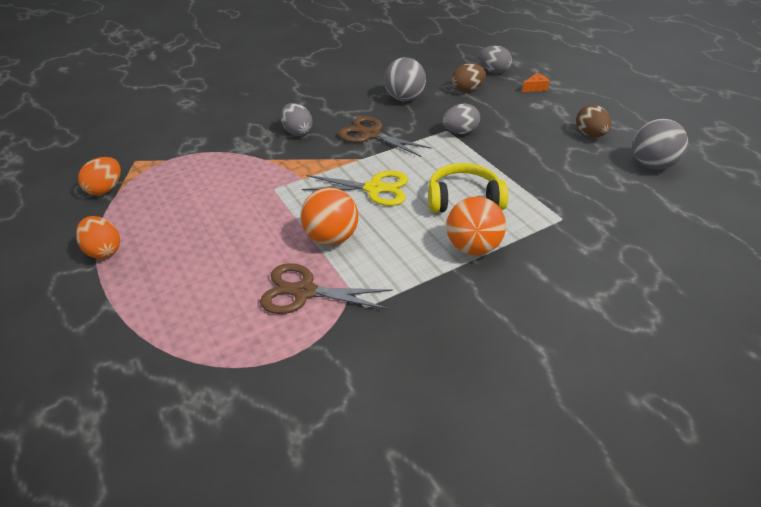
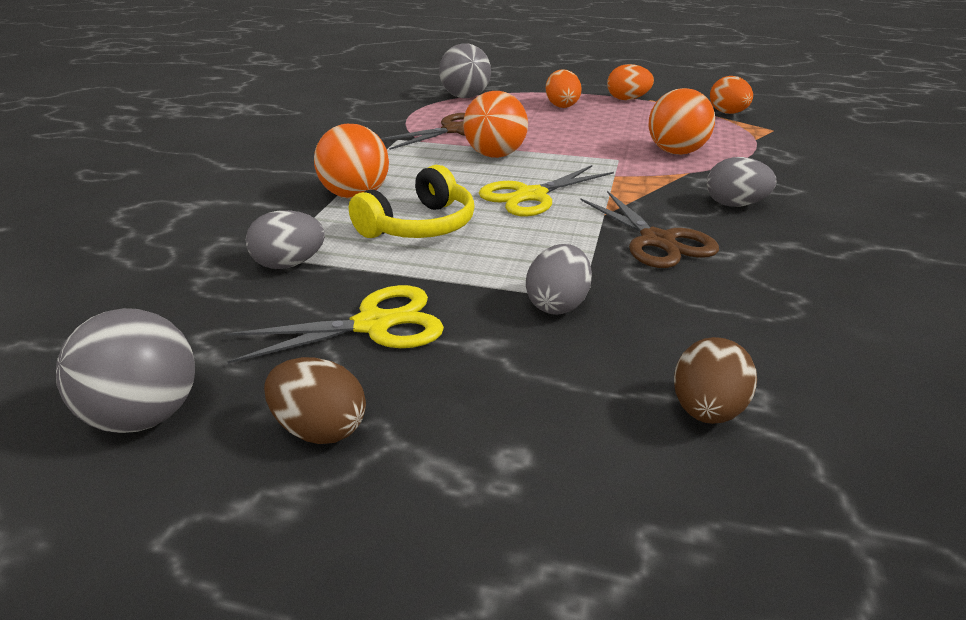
camera: 135 degrees right, 10 degrees down
(163, 276) = (561, 105): none -> orange egg
(231, 175) = (676, 152): none -> orange ball
(371, 135) = (657, 241): brown scissors -> brown scissors turned 75 degrees clockwise
(404, 98) = (751, 319): grey ball -> grey ball (465, 97)
(493, 71) = (777, 534): grey egg -> grey egg (289, 264)
(535, 88) = (589, 528): orange cheese -> none
(541, 158) = (374, 325): none -> yellow scissors

